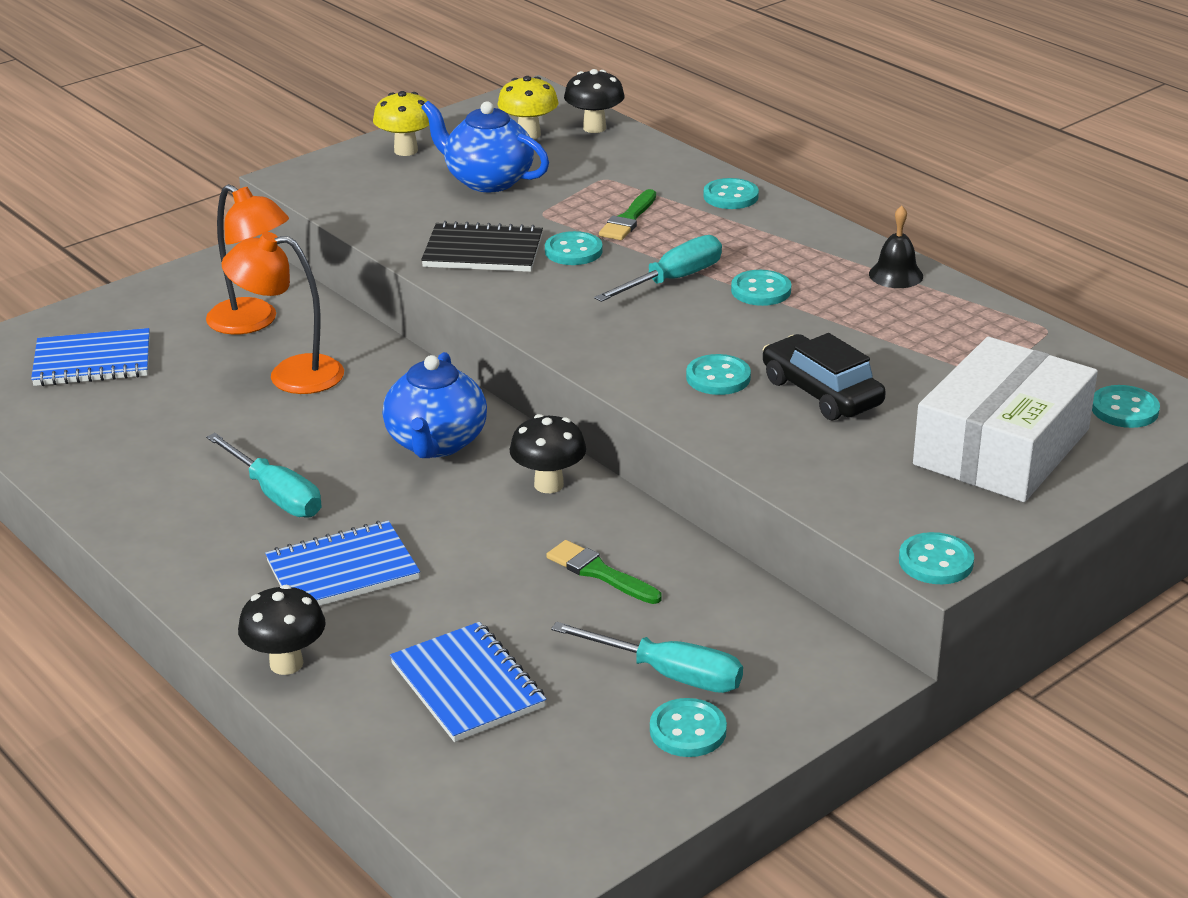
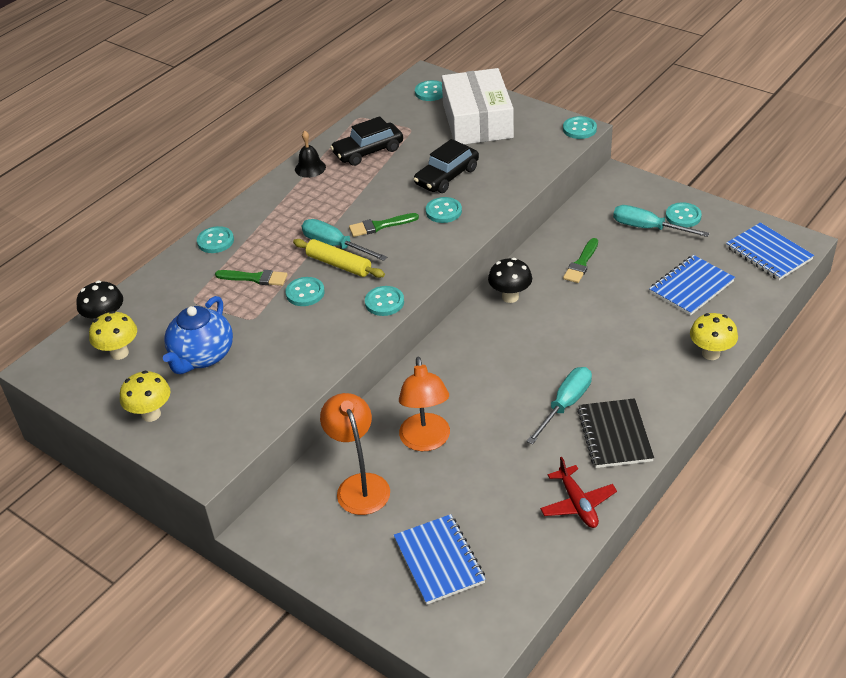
camera: 100 degrees left, 10 degrees up
(91, 472) = (577, 504): none -> red plane
(252, 322) = (359, 485): orange lamp -> orange lamp turned 45 degrees counterclockwise
(286, 664) = (711, 353): black mushroom -> yellow mushroom
(342, 571) = (624, 355): blue notebook -> blue notebook (768, 253)
(436, 443) = (484, 351): blue teapot -> none
(483, 252) = (314, 333): black notebook -> black notebook (615, 435)
(625, 279) = (339, 264): none -> yellow rolling pin
(669, 674) = (648, 228): turquoise screwdriver -> turquoise screwdriver turned 75 degrees counterclockwise
(705, 319) = (380, 226): none -> green brush
(761, 290) = (340, 211): turquoise button -> turquoise button (384, 302)
(929, 328) = (368, 151): none -> black car
(1001, 447) = (477, 121): white box -> white box turned 60 degrees clockwise

